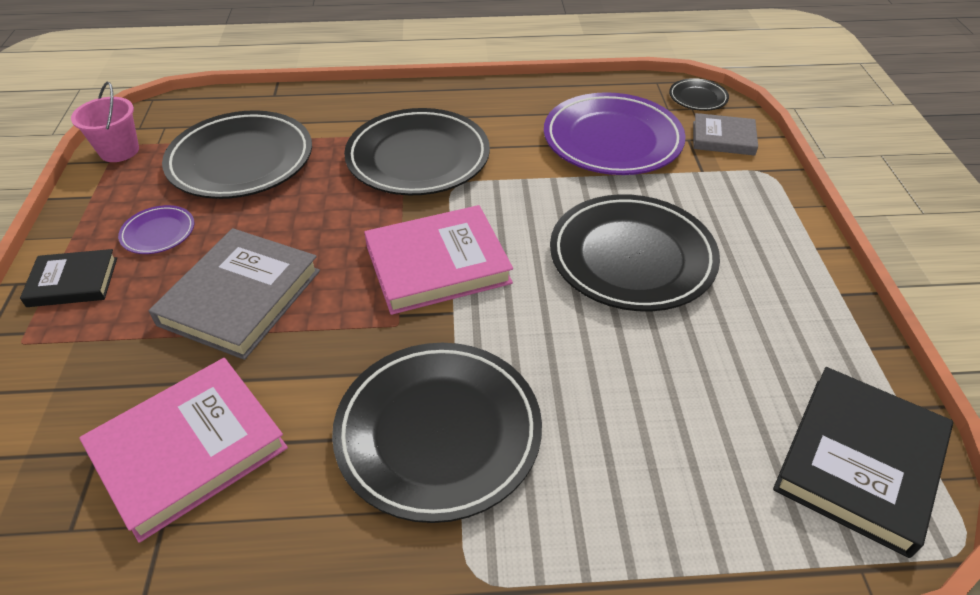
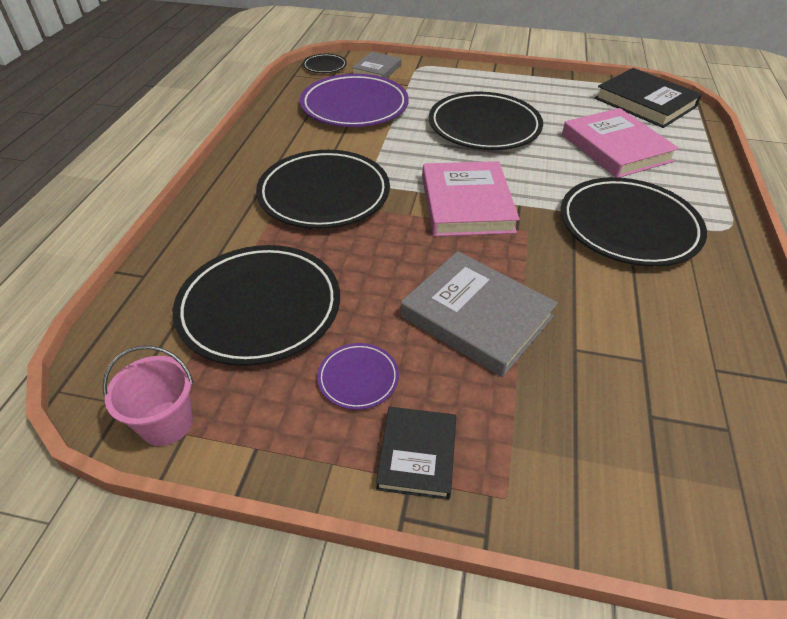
camera: 75 degrees left, 0 degrees up
(189, 449) = (646, 353): pink book -> pink book (615, 148)

